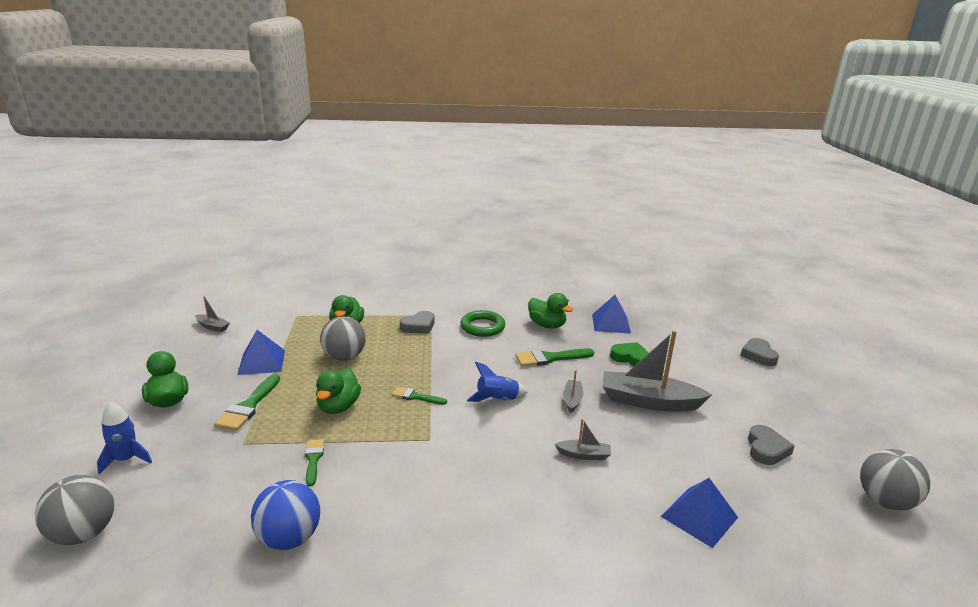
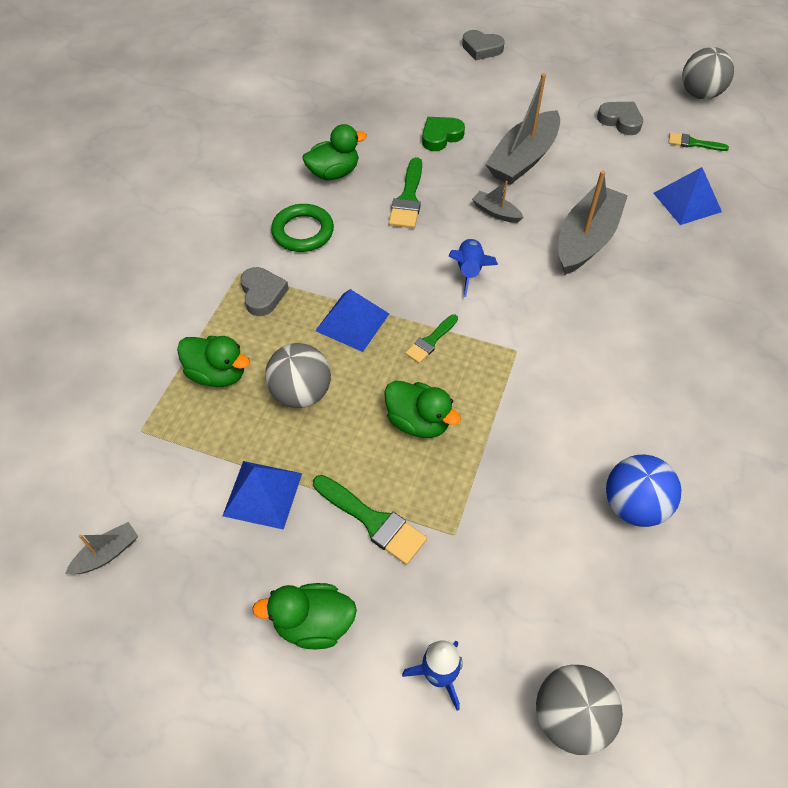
camera: 65 degrees left, 30 degrees up
(313, 459) = (513, 465): green brush -> green brush (693, 143)
(584, 455) = (586, 239): grey boat -> grey boat, size x2.15
(611, 323) = (361, 119): blue pyramid -> blue pyramid (352, 322)

